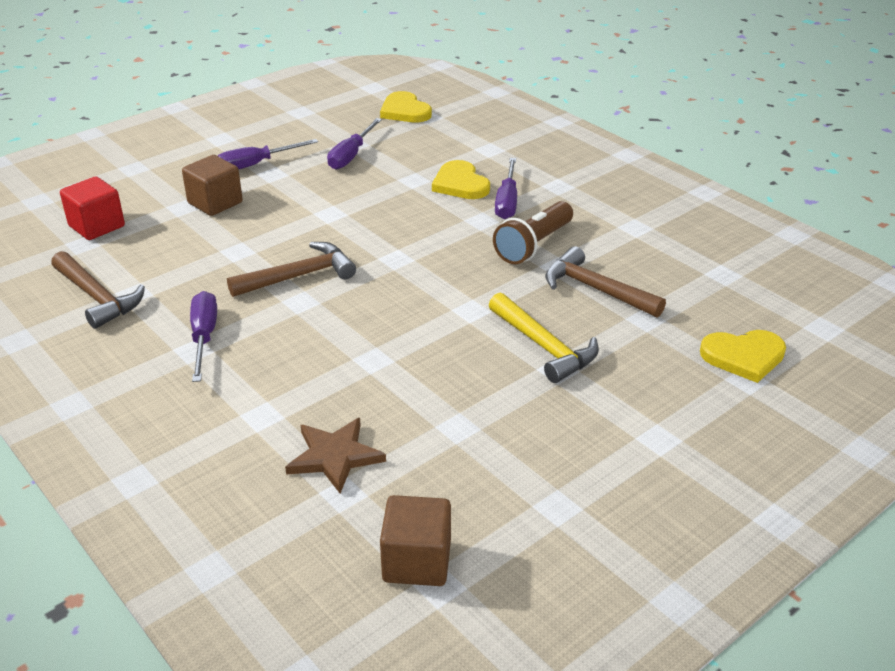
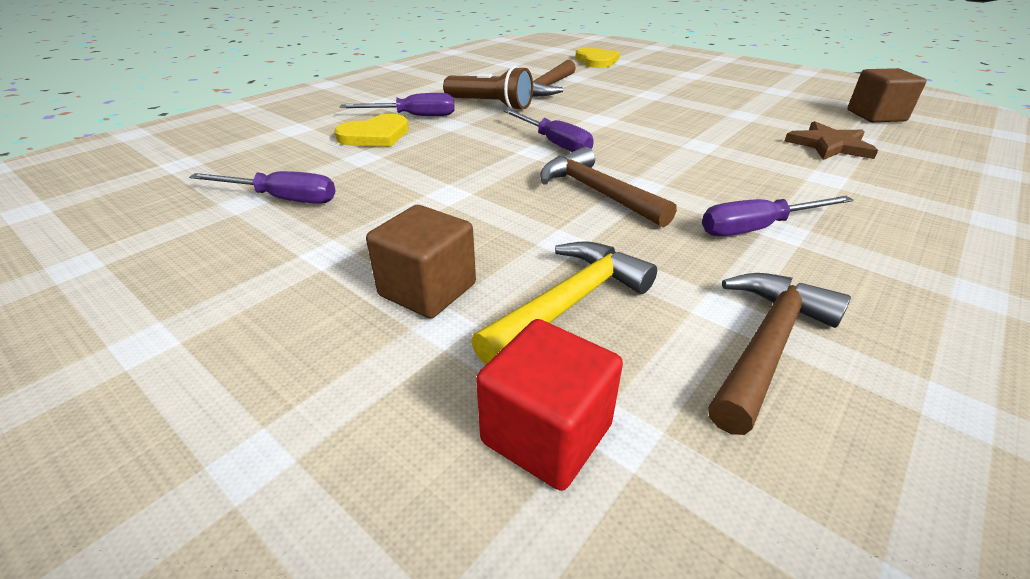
camera: 100 degrees left, 0 degrees up
(256, 165) = (288, 274): purple screwdriver -> purple screwdriver (554, 143)
(405, 111) = (149, 178): yellow heart -> none
(543, 347) = (629, 98): yellow hammer -> yellow hammer (569, 303)

